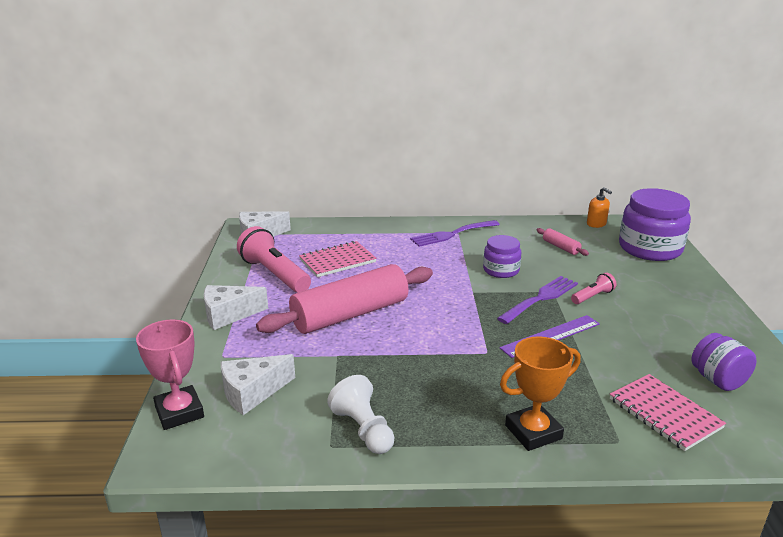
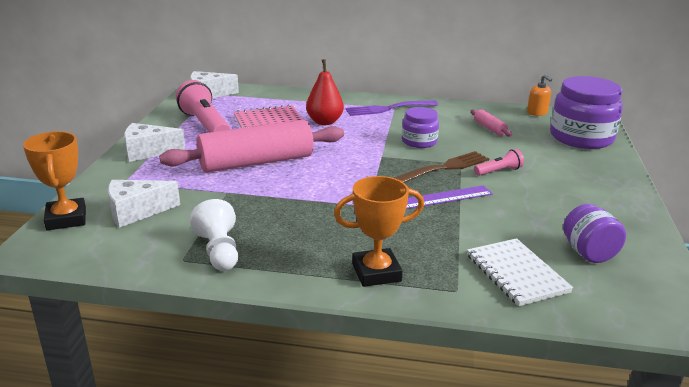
camera: 10 degrees right, 0 degrees up
(179, 412) = (66, 219): pink trophy -> orange trophy
(396, 257) = (324, 122): none -> red pear
(540, 298) = (445, 167): purple fork -> brown fork
(664, 413) = (516, 273): pink notebook -> white notebook

